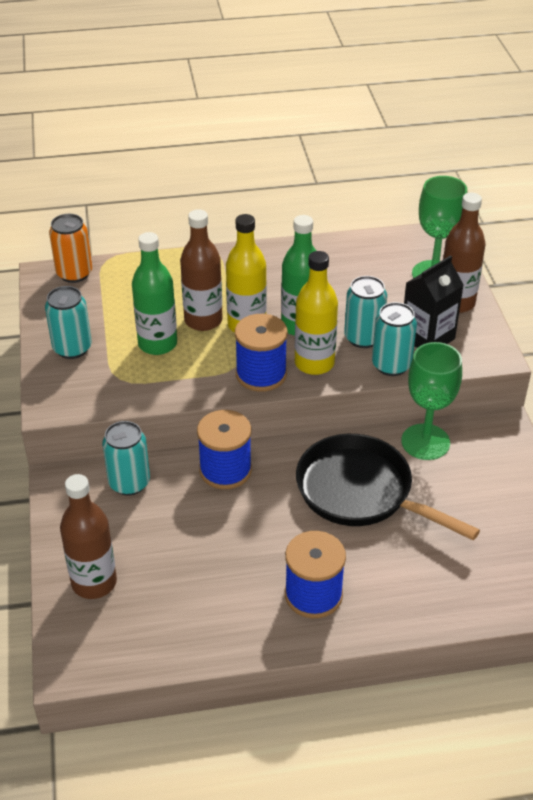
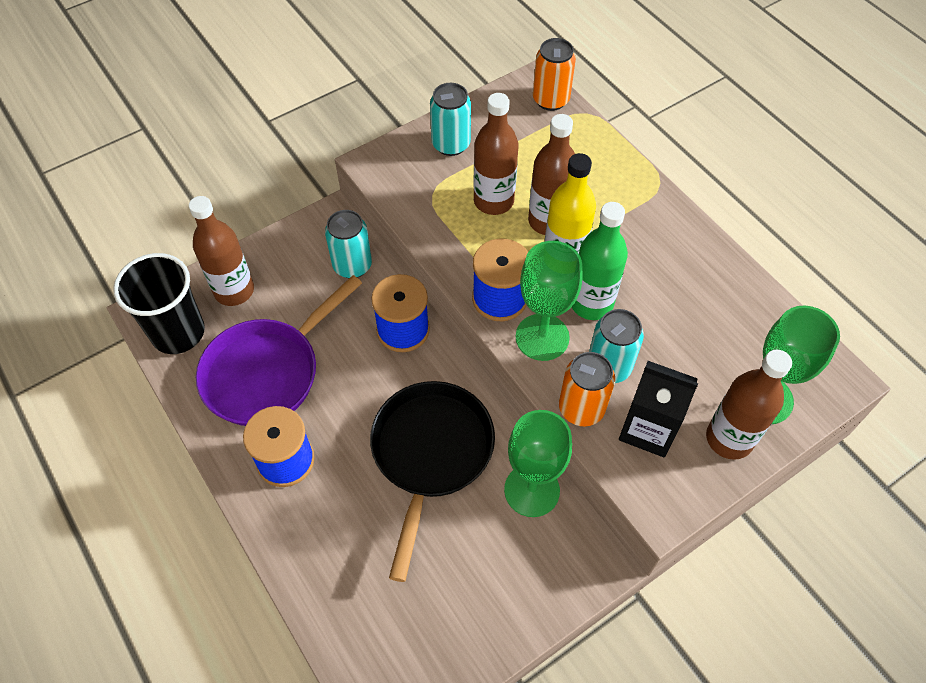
camera: 65 degrees right, 15 degrees up
(114, 644) = (178, 332): none -> black cup
(157, 344) = (493, 201): green bottle -> brown bottle
(209, 582) = (267, 372): none -> purple pan
(314, 363) = (542, 337): yellow bottle -> green goblet
(391, 365) = (581, 408): turquoise can -> orange can

